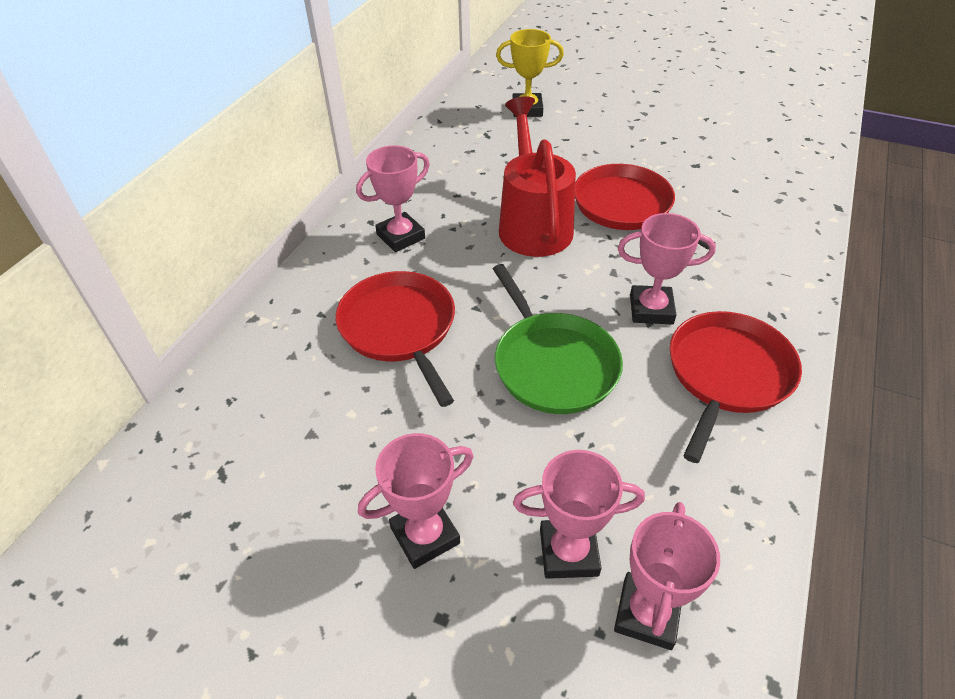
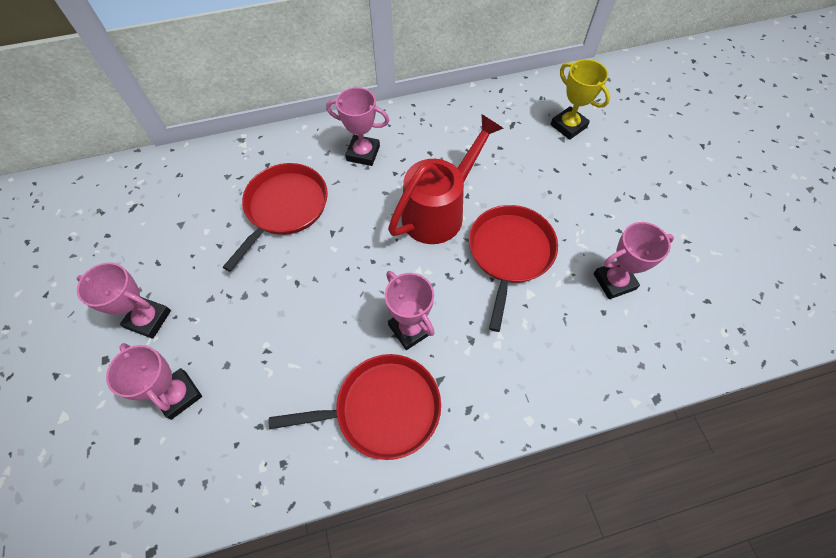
camera: 50 degrees right, 15 degrees up
(552, 364) = (315, 302): green pan -> none
(647, 613) = (161, 458): pink trophy -> pink trophy (614, 281)

